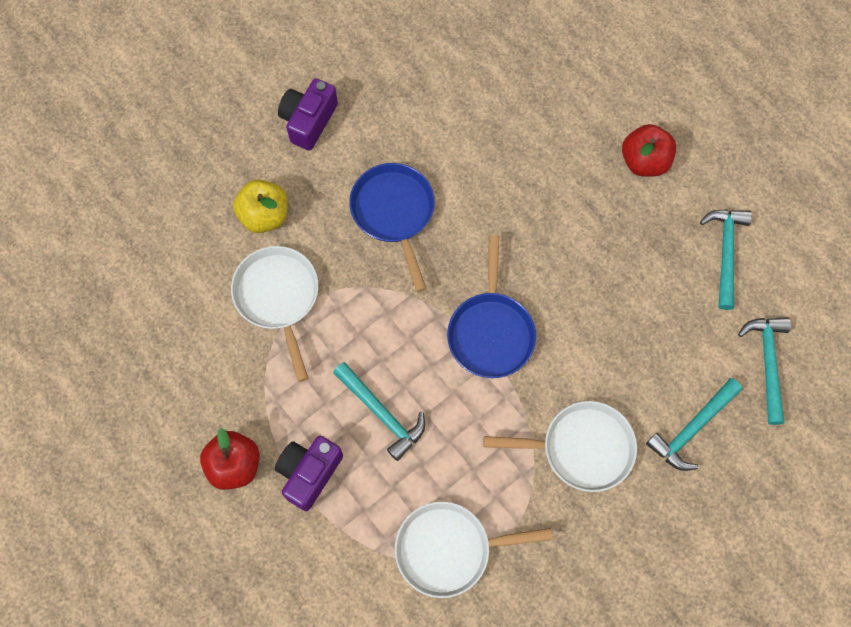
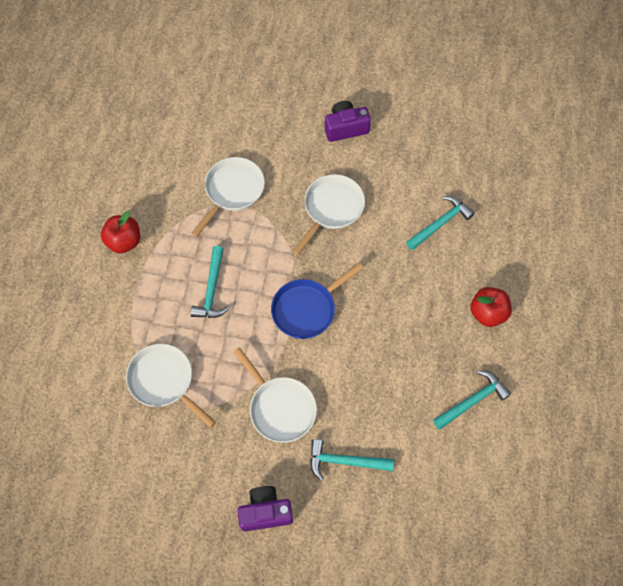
camera: 50 degrees right, 5 degrees down
(264, 215) = (272, 149): yellow apple -> none
(309, 473) = (149, 279): purple camera -> purple camera (265, 512)
(394, 213) = (331, 209): blue pan -> white pan
(767, 363) = (424, 476): turquoise hammer -> turquoise hammer (440, 223)

